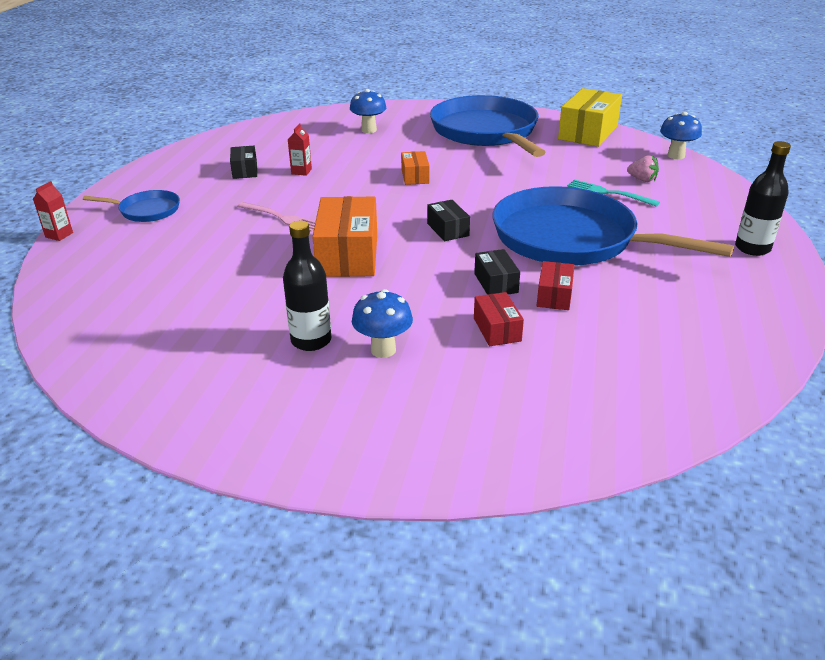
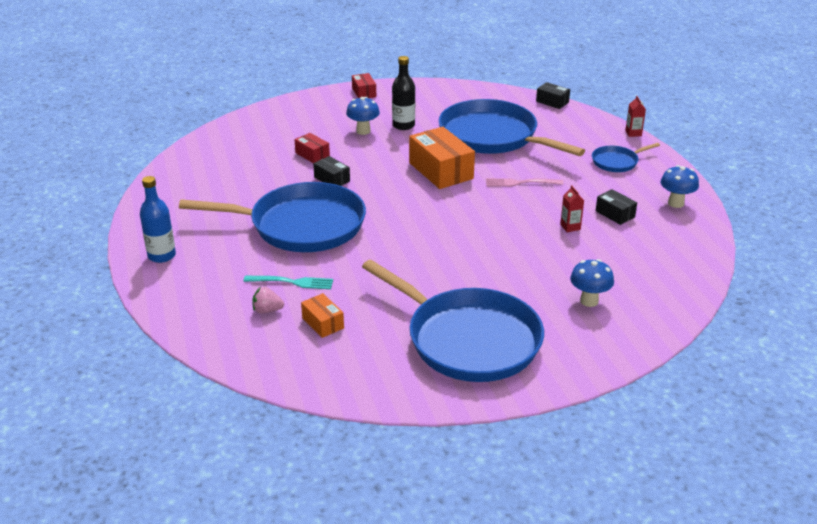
camera: 150 degrees right, 0 degrees up
(219, 282) = (492, 136): none -> blue pan
(415, 176) = (472, 250): orange box -> orange box (323, 323)
(448, 229) = (395, 207): black box -> black box (552, 102)
(554, 295) = (291, 181): red box -> red box (364, 92)
(588, 132) = (356, 378): yellow box -> none
(676, 156) = (242, 363): blue mushroom -> blue mushroom (676, 203)
(752, 248) = (162, 256): black bottle -> blue bottle

